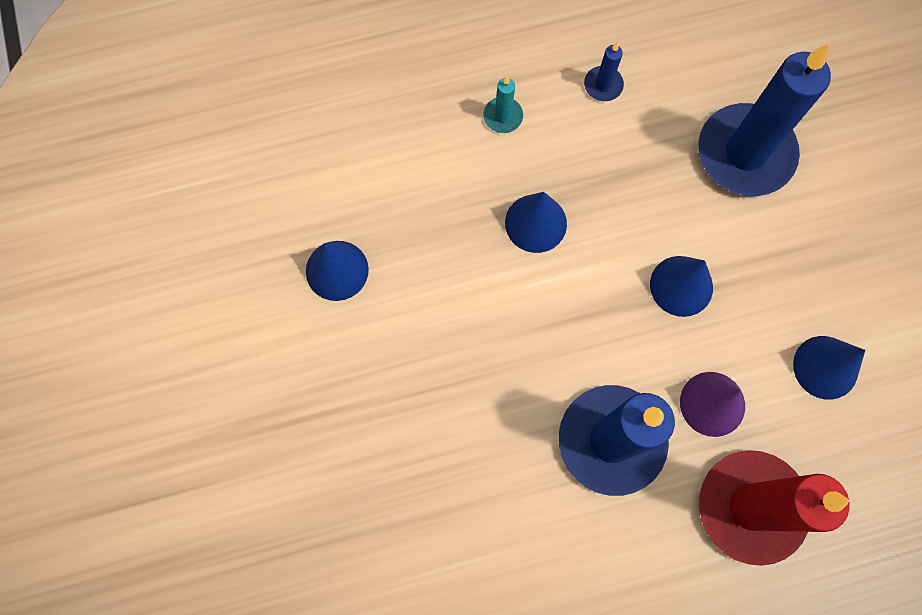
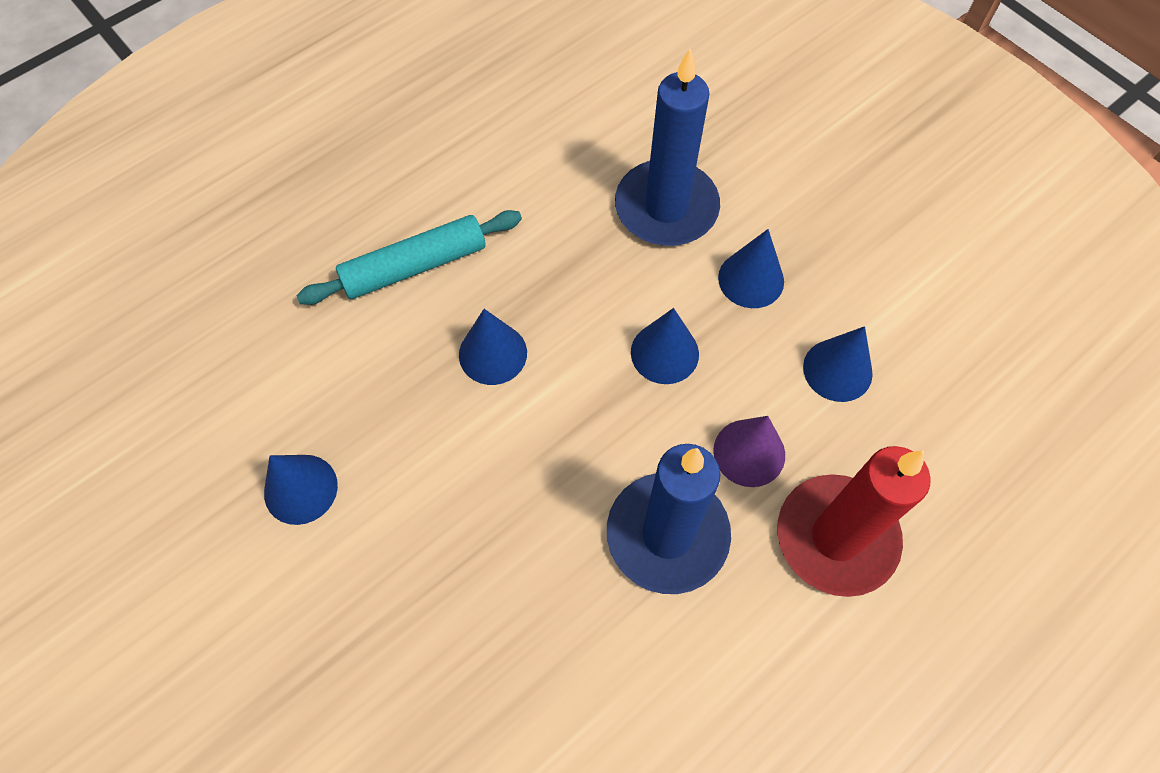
camera: 25 degrees left, 10 degrees down
(503, 116) = (414, 266): turquoise candle -> turquoise rolling pin
(603, 85) = (502, 199): blue candle -> none
(789, 252) = (751, 279): none -> blue cone

